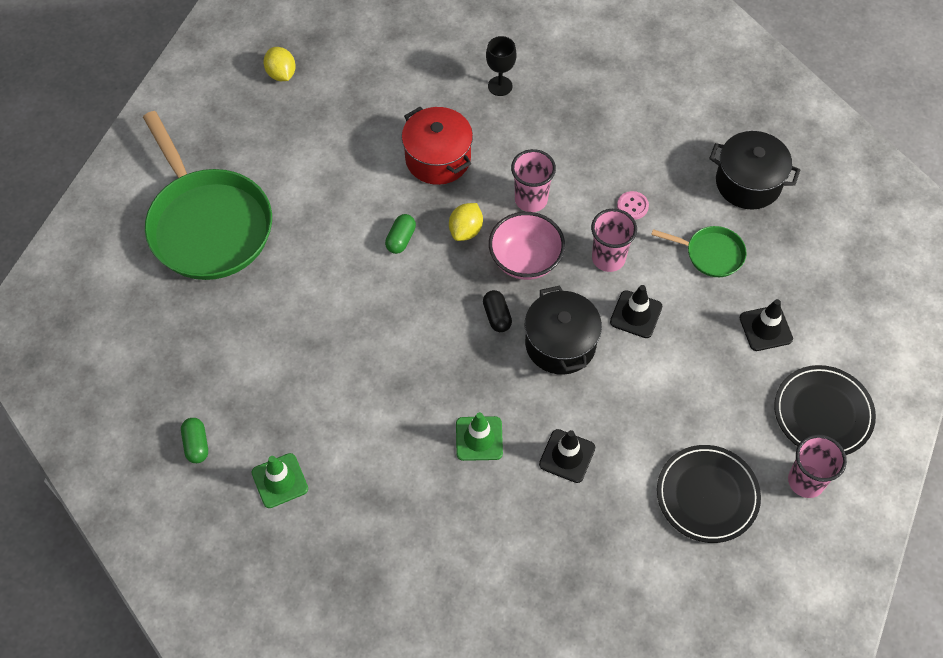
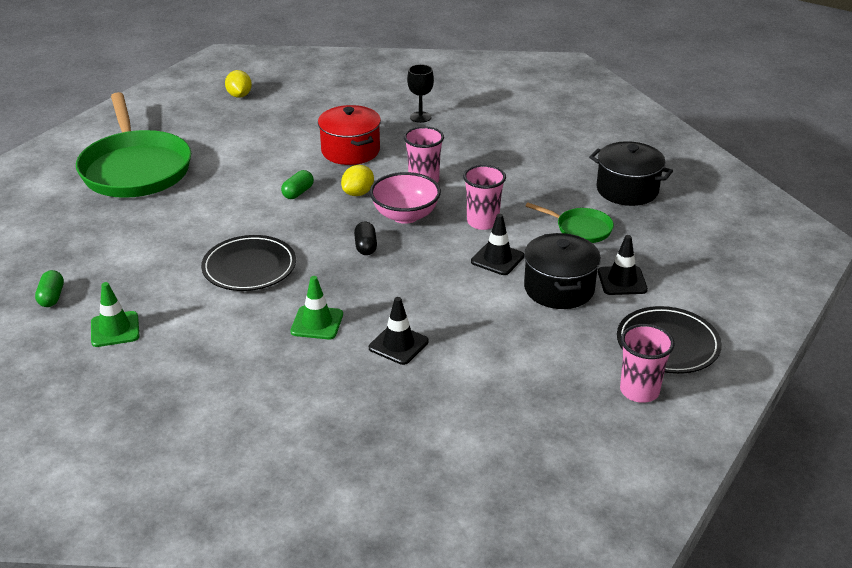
camera: 10 degrees right, 25 degrees down
(560, 344) = (419, 270): black pot -> black pot (559, 288)
(632, 206) = (515, 193): pink button -> none
(707, 495) = (532, 389): black plate -> black plate (249, 267)

